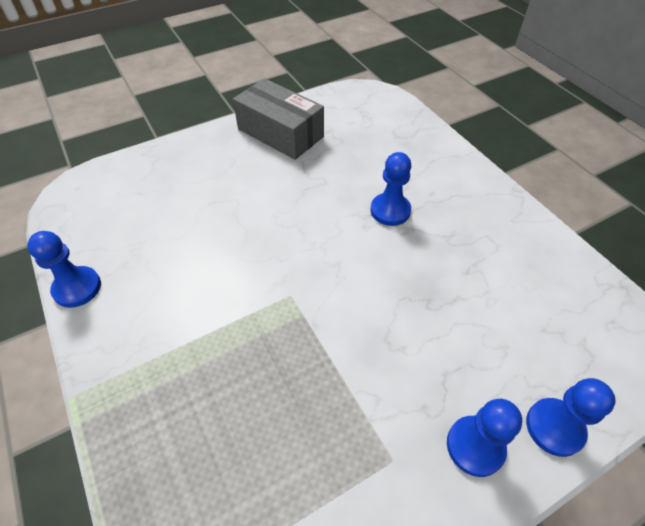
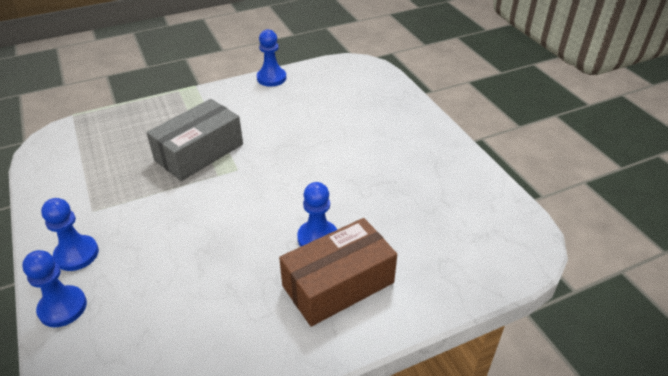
camera: 95 degrees right, 10 degrees down
(280, 133) = (439, 167): grey box -> grey box (199, 152)
(440, 193) = (338, 284): none -> brown box

